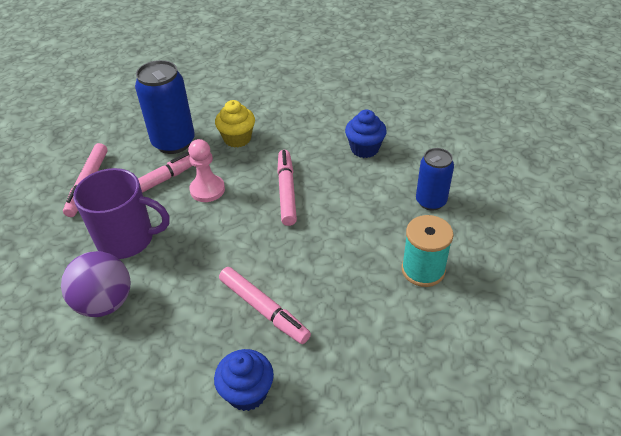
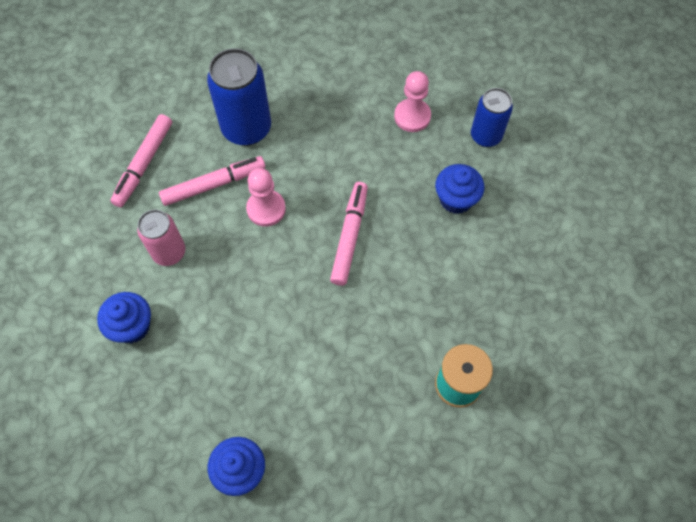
camera: 15 degrees right, 20 degrees up
(105, 303) = (132, 326): purple ball -> blue cupcake
(127, 239) = (169, 252): purple mug -> pink can
(237, 139) = (318, 143): yellow cupcake -> none
(264, 309) = (282, 382): pink marker -> none
(308, 108) = (412, 116): none -> pink pawn
(430, 201) = (501, 297): blue can -> blue can (485, 136)

